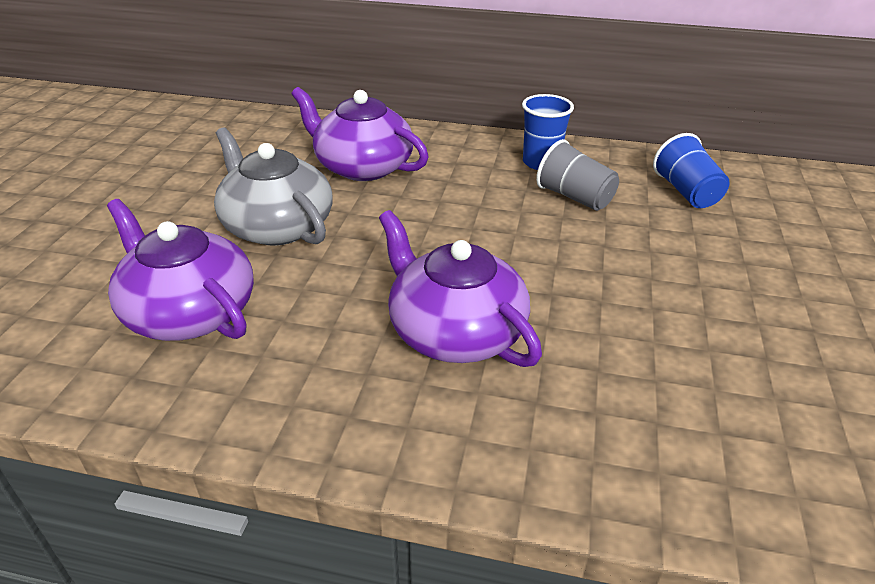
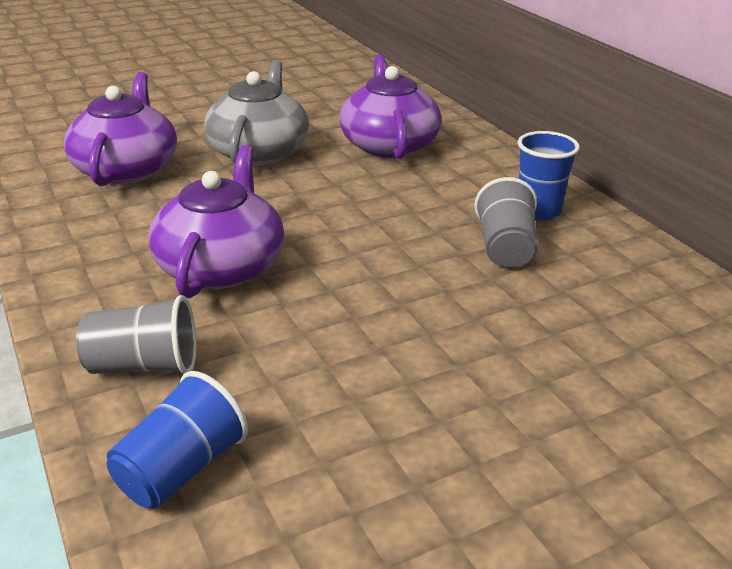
camera: 50 degrees right, 5 degrees down
(574, 443) = (144, 366): none -> grey cup
(686, 192) = (629, 305): blue cup -> blue cup (181, 469)

